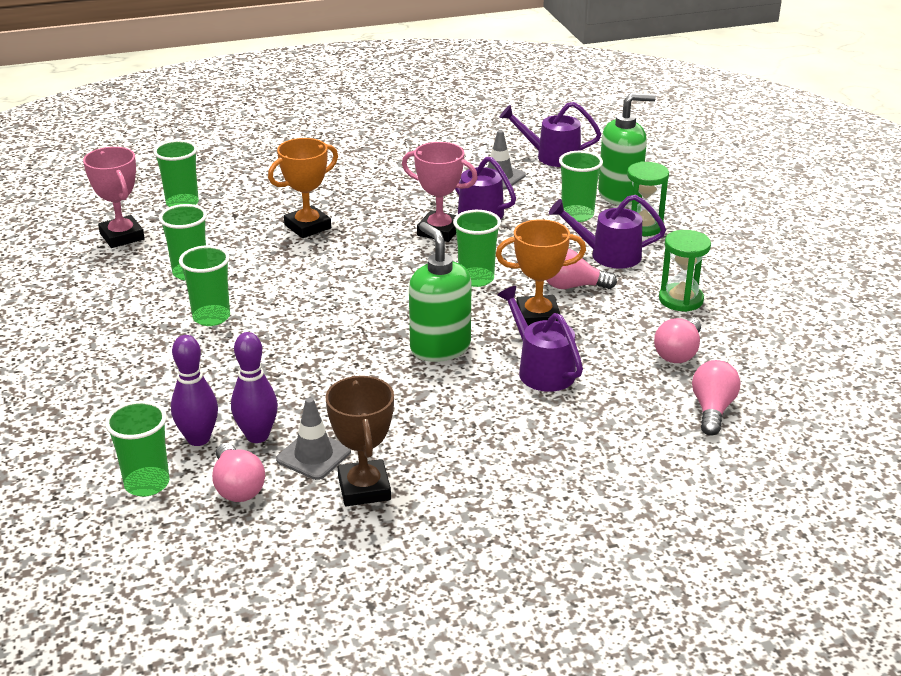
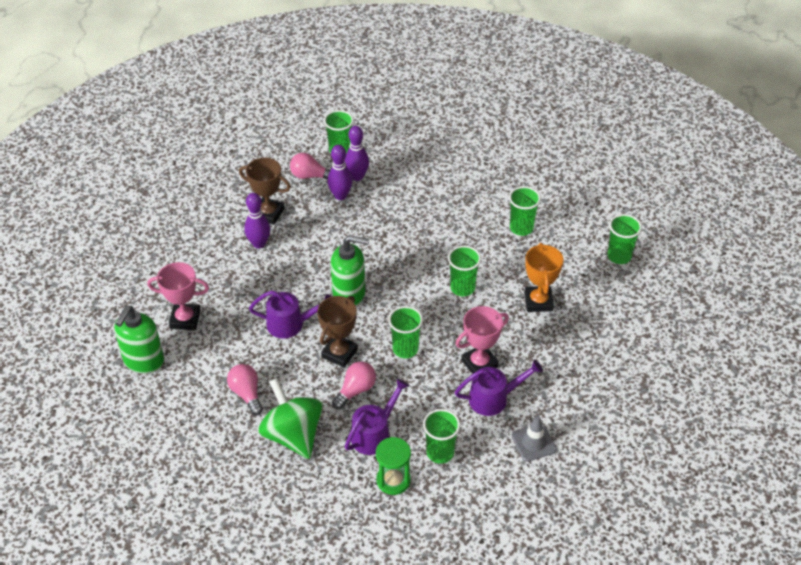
camera: 125 degrees right, 15 degrees up
(122, 236) = (592, 215): pink trophy -> pink trophy (185, 319)
(211, 317) = (463, 219): green cup -> green cup (462, 288)
(313, 455) = (307, 207): grey traffic cone -> none
(436, 465) = (259, 244): none -> purple bowling pin
(538, 317) = (339, 353): orange trophy -> brown trophy
(551, 156) = (544, 498): purple watering can -> none
(620, 195) = (448, 499): green soap dispenser -> green soap dispenser (143, 361)
(681, 300) = (293, 435): green hourglass -> green spinning top
(712, 409) = (190, 372): pink light bulb -> none

